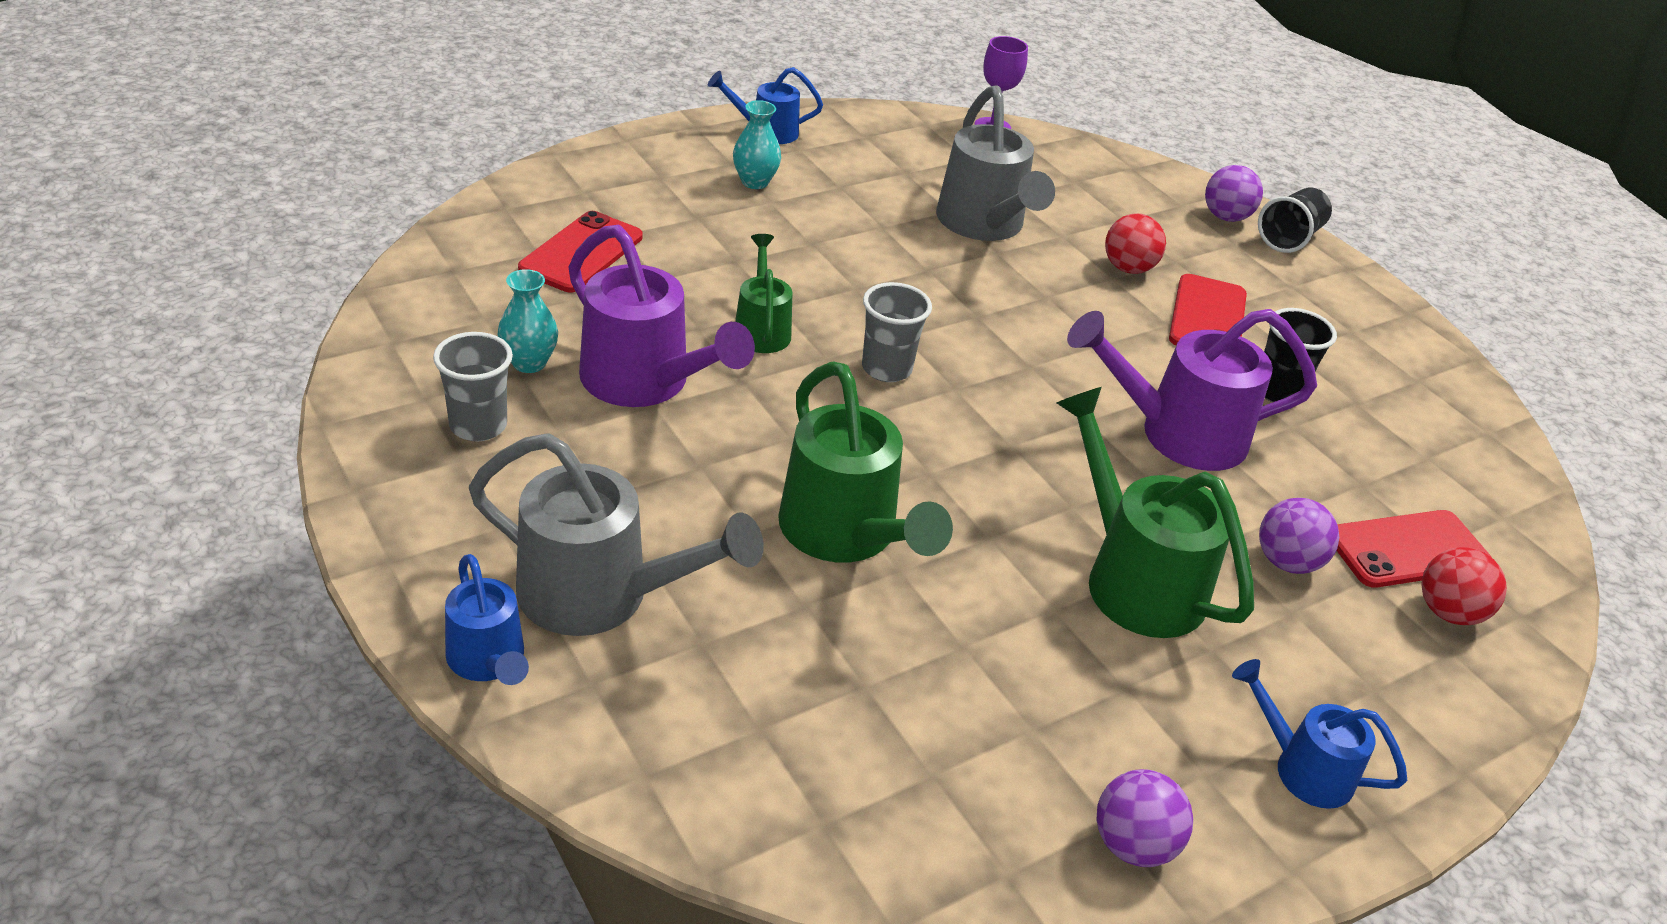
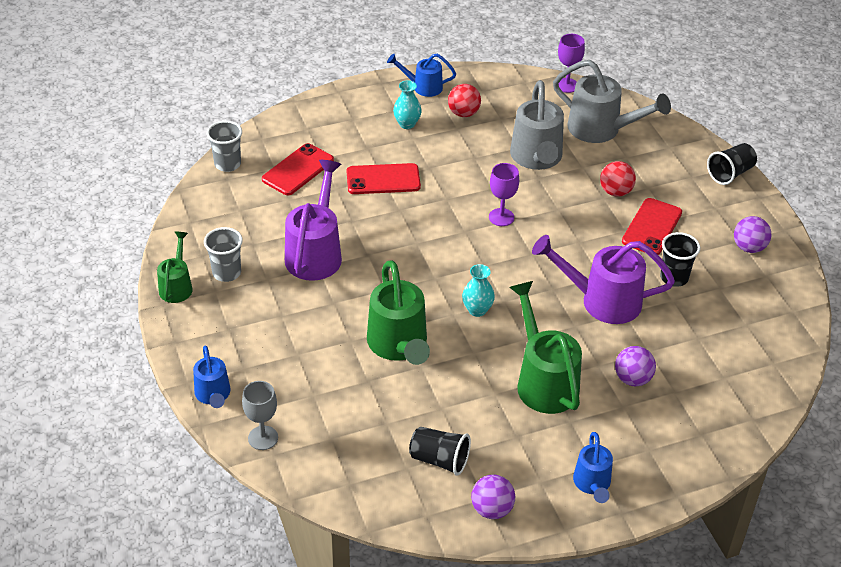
camera: 15 degrees right, 5 degrees up
(529, 363) = (258, 238): turquoise vase -> turquoise vase (477, 310)
(600, 596) = (270, 368): grey watering can -> grey watering can (601, 129)
(613, 742) = (263, 438): none -> grey goblet
(645, 383) = (316, 253): purple watering can -> purple watering can turned 135 degrees counterclockwise
(761, 329) = (386, 223): green watering can -> green watering can (177, 286)
(886, 369) = (449, 251): grey cup -> grey cup (227, 164)
(958, 312) = (501, 217): none -> purple goblet
(993, 750) = (439, 460): none -> black cup
(1225, 217) = (694, 157): purple ball -> purple ball (749, 247)
(1303, 768) = (592, 484): blue watering can -> blue watering can turned 135 degrees counterclockwise
(1408, 550) = (706, 377): red phone -> red phone (383, 179)
(1448, 612) = (711, 414): red ball -> red ball (463, 113)

